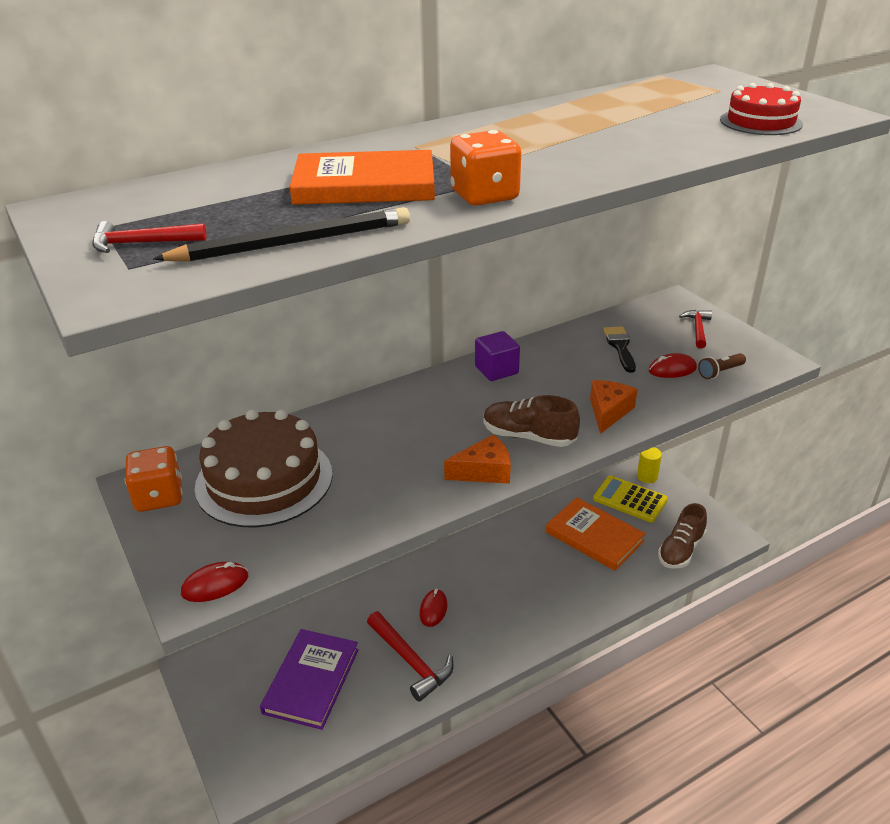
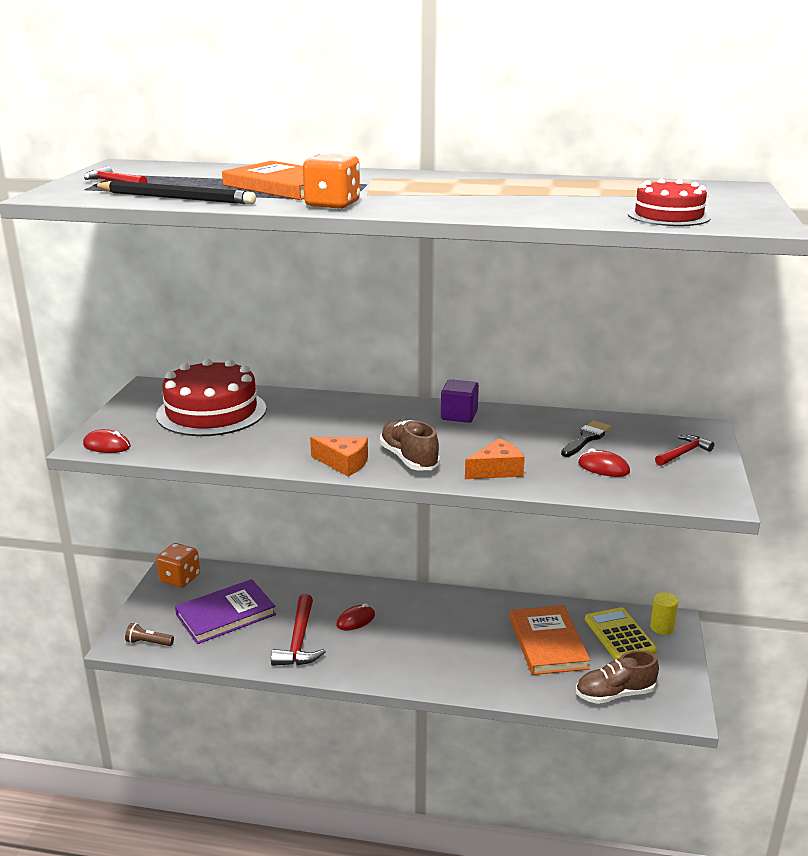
camera: 40 degrees right, 10 degrees down
(159, 497) = (148, 396): orange dice -> orange dice (180, 579)
(264, 480) = (211, 412): brown cake -> red cake
(720, 372) = (644, 486): brown flashlight -> brown flashlight (148, 643)

